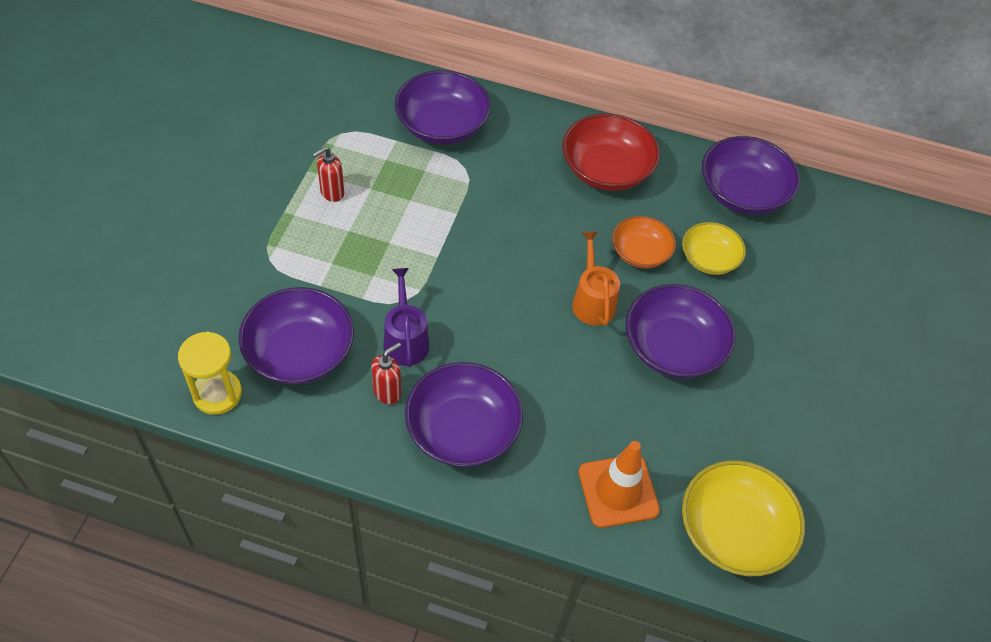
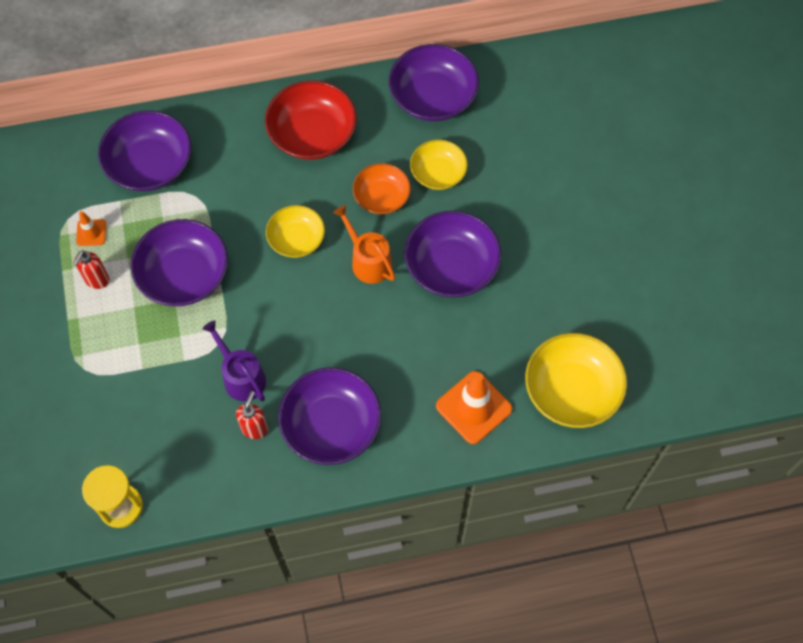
camera: 25 degrees left, 10 degrees up
(300, 352) = (164, 435): purple bowl -> purple bowl (184, 275)
(353, 153) = (91, 233): none -> orange traffic cone
(535, 249) = (296, 239): none -> yellow bowl

